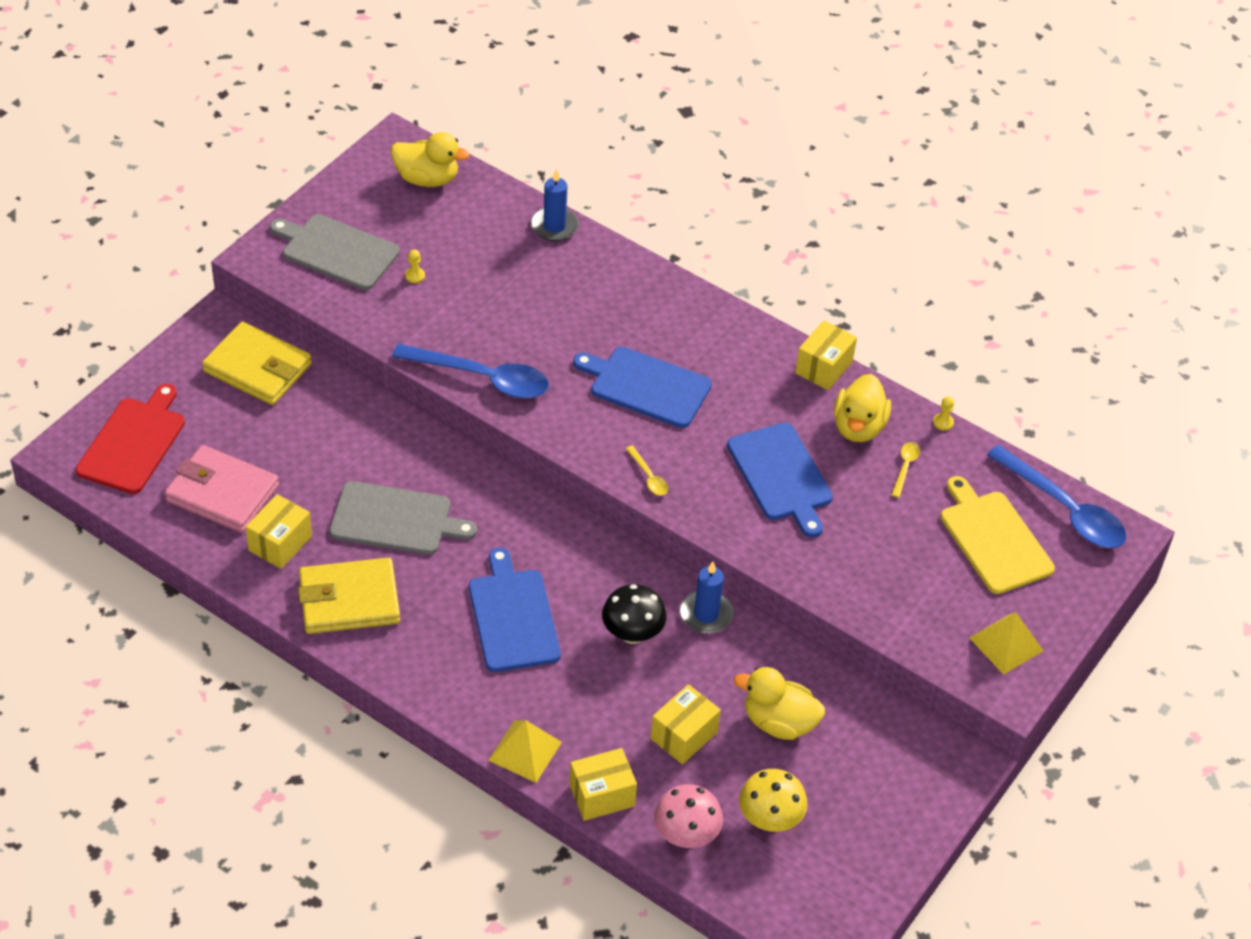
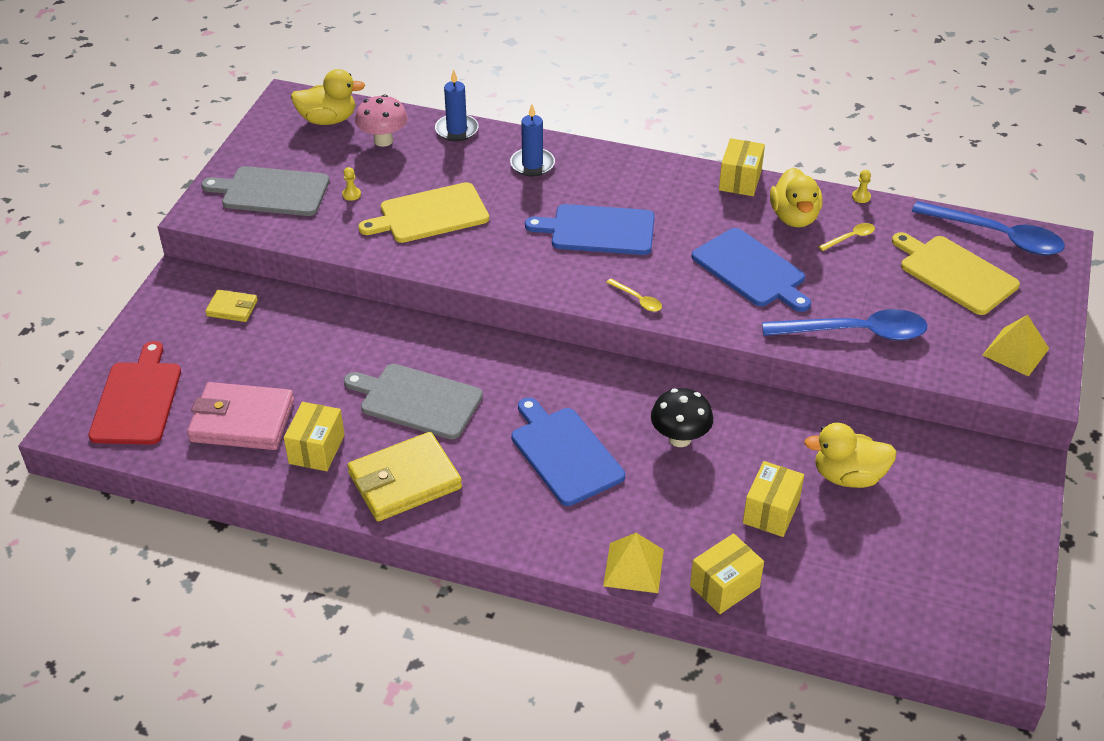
camera: 15 degrees left, 5 degrees down
(258, 368) = (232, 308): yellow wallet -> yellow wallet, size x0.51
(395, 519) = (417, 400): grey cutting board -> grey cutting board turned 150 degrees counterclockwise
(482, 378) = (450, 259): blue spoon -> blue spoon (855, 332)
(484, 321) = (430, 214): none -> yellow cutting board
(686, 836) = (820, 599): pink mushroom -> pink mushroom (383, 140)
(706, 614) = (736, 404): blue candle -> blue candle (532, 164)
(770, 820) = (887, 562): yellow mushroom -> none
(905, 467) = (850, 238): yellow spoon -> yellow spoon turned 60 degrees clockwise

